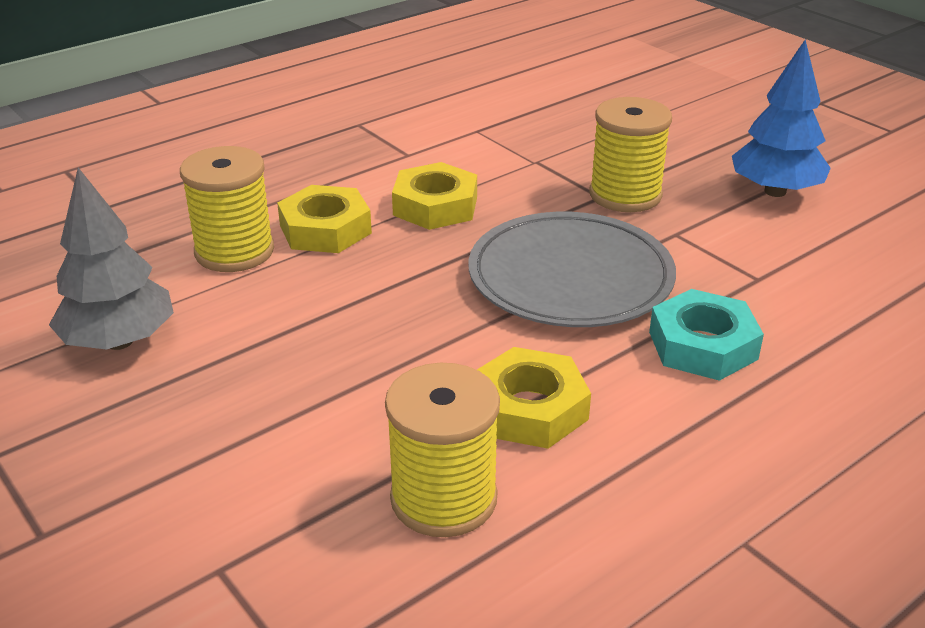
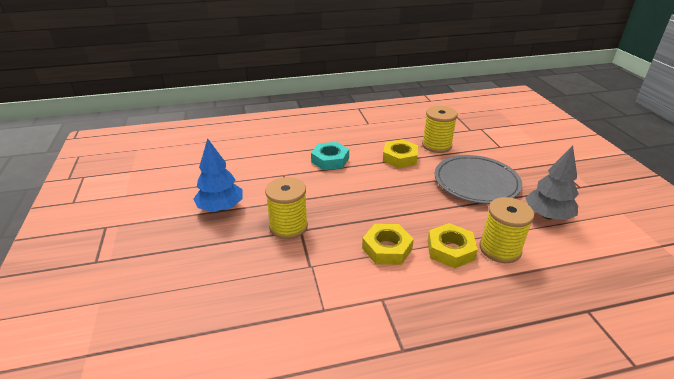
camera: 155 degrees left, 0 degrees up
(570, 277) = (352, 194): grey plate -> grey plate (476, 182)

